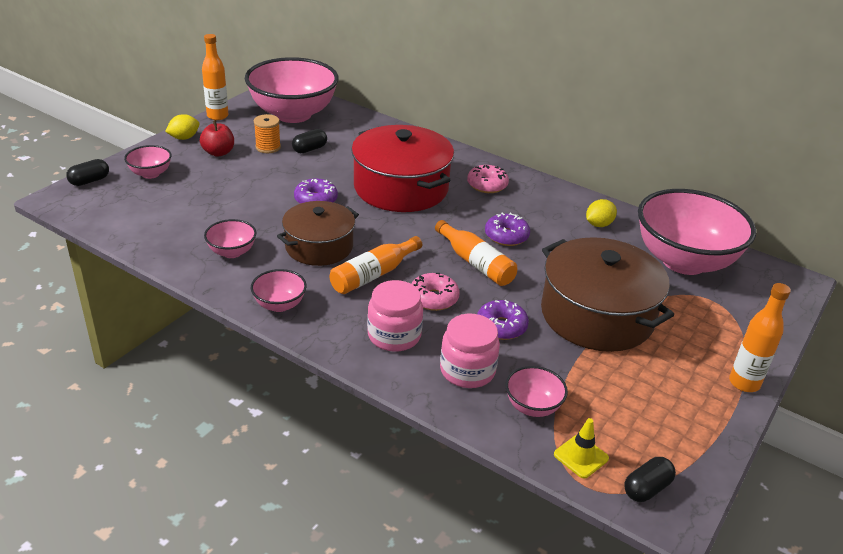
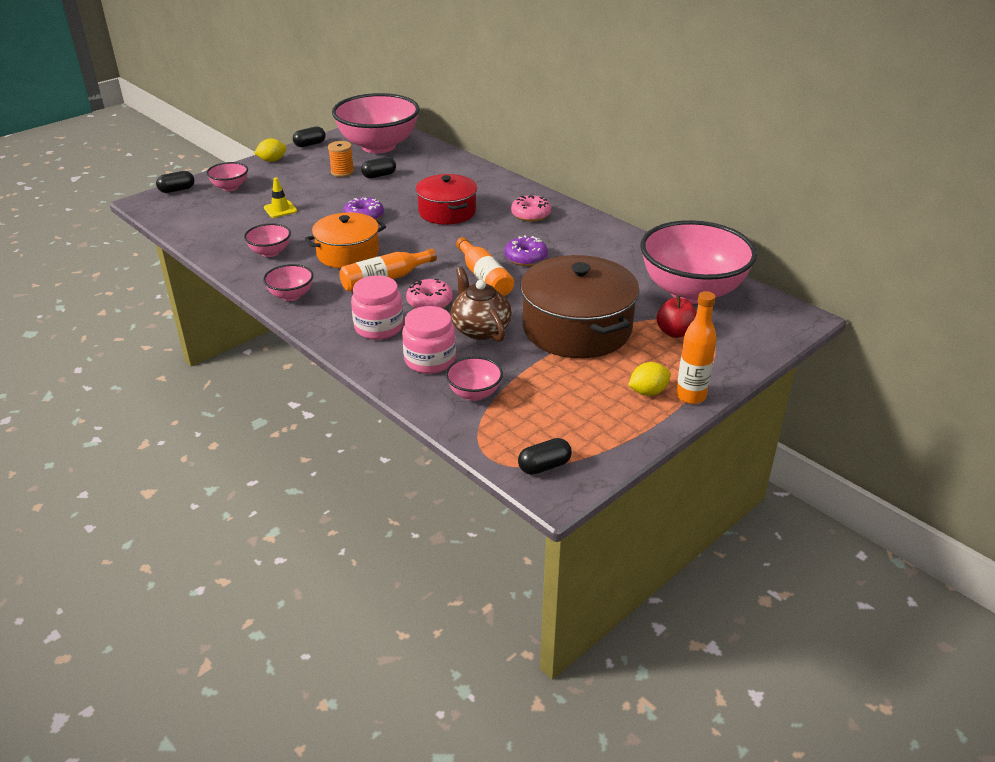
camera: 15 degrees right, 0 degrees up
(217, 116) = (310, 144): orange bottle -> black capsule
(218, 152) = (296, 174): red apple -> red apple (675, 332)
(319, 246) = (348, 253): brown pot -> orange pot
(401, 188) = (447, 212): red pot -> red pot, size x0.64
(501, 326) = (480, 329): purple donut -> brown teapot
(581, 456) = (497, 435): yellow traffic cone -> yellow traffic cone (280, 209)
(598, 224) = (622, 254): yellow lemon -> yellow lemon (648, 392)

